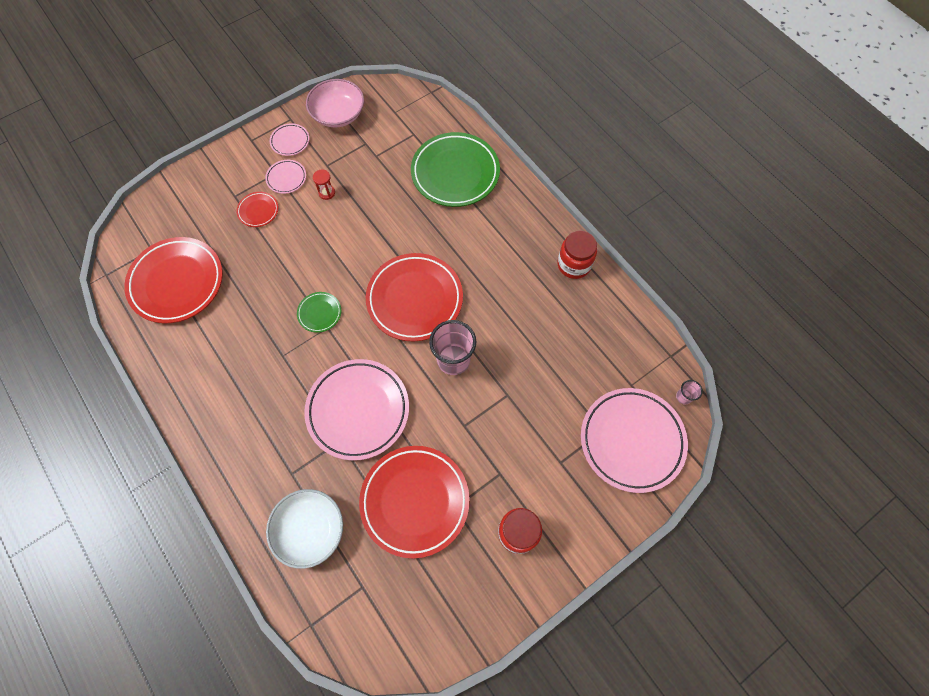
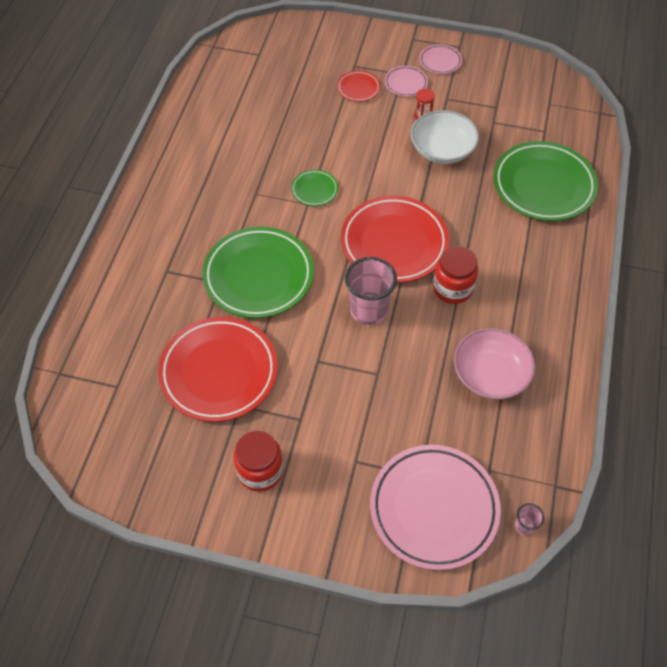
camera: 50 degrees right, 10 degrees down
(177, 282) = (248, 88): red plate -> none
(310, 530) = (132, 316): white bowl -> white bowl (442, 149)
(338, 114) = (501, 71): pink bowl -> pink bowl (490, 374)
(358, 410) = (258, 276): pink plate -> green plate
(574, 265) = (558, 337): red jar -> red jar (452, 288)

